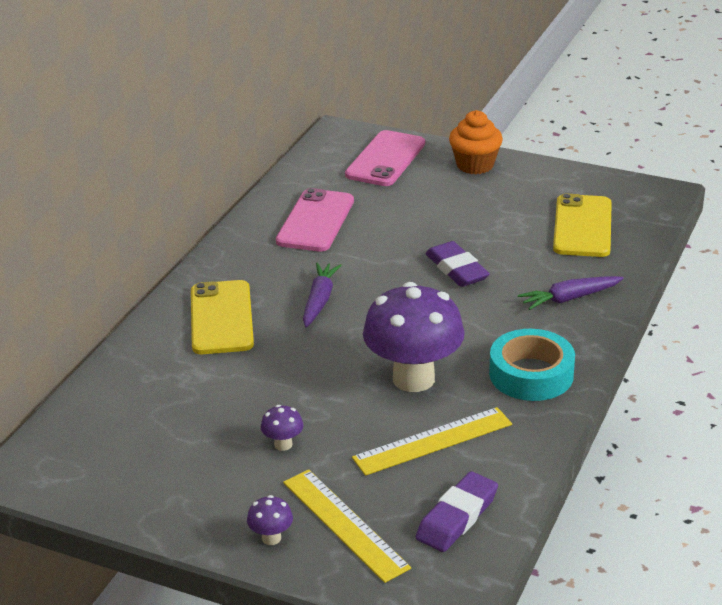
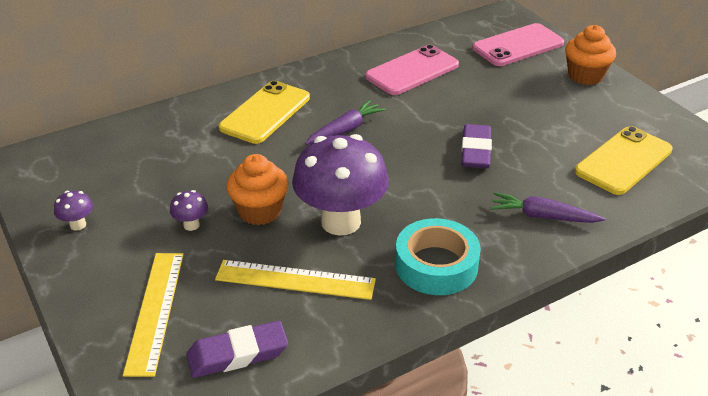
camera: 35 degrees right, 5 degrees up
(271, 538) = (97, 292): purple mushroom -> purple mushroom (78, 225)
(331, 404) = (259, 211): none -> orange cupcake

